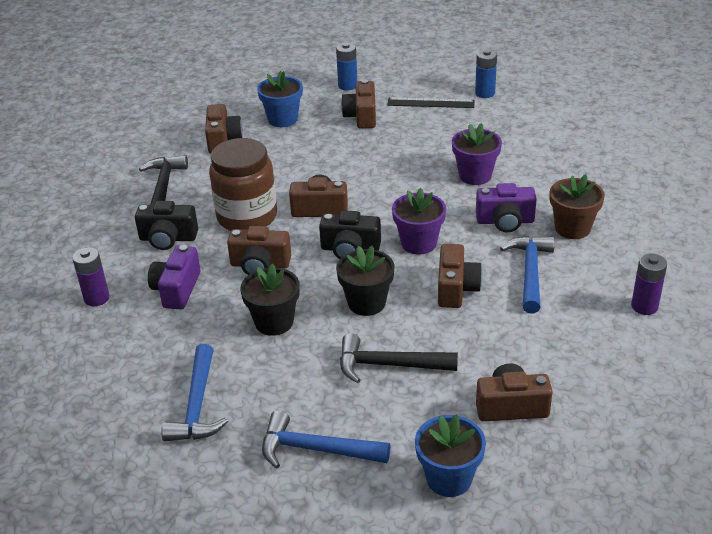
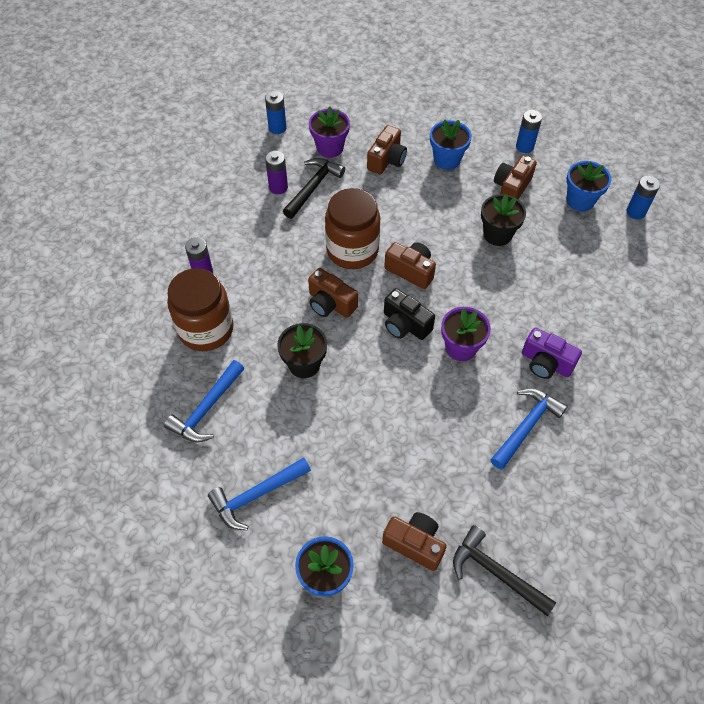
camera: 30 degrees right, 20 degrees up
(85, 157) = (277, 128): none -> blue battery
(139, 341) = (206, 329): none -> brown jar
(168, 238) = (284, 242): black camera -> none
(177, 289) = (259, 295): purple camera -> none
(316, 449) = (256, 495): blue hammer -> blue hammer turned 75 degrees counterclockwise
(366, 303) = (380, 384): black flower pot -> black flower pot (497, 234)
(389, 365) = (356, 452): black hammer -> black hammer (496, 572)
(430, 103) = (580, 200): black ruler -> blue flower pot
(456, 289) = (456, 409): brown camera -> none
(475, 175) = (558, 301): purple flower pot -> purple flower pot (330, 148)
(572, 228) = (596, 401): brown flower pot -> none
(644, 306) = (592, 514): purple battery -> purple battery (278, 187)

